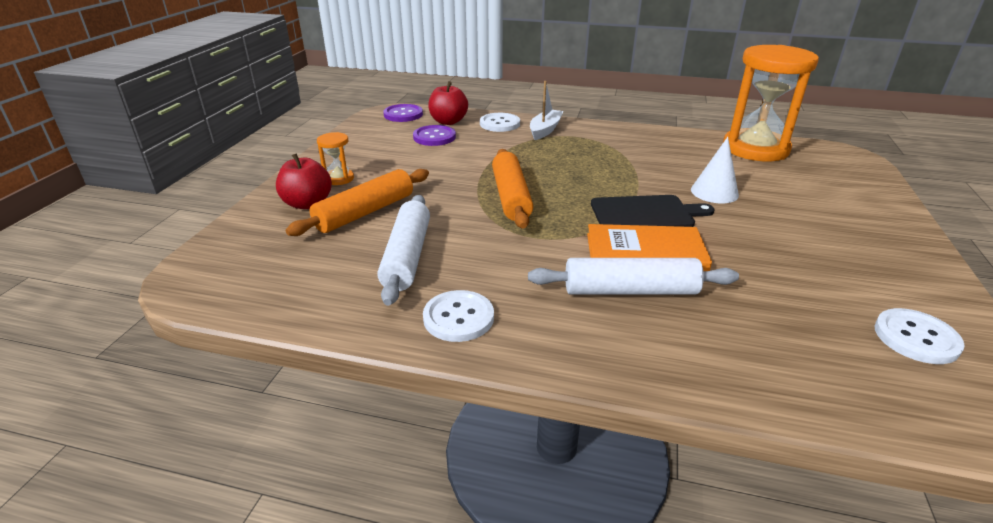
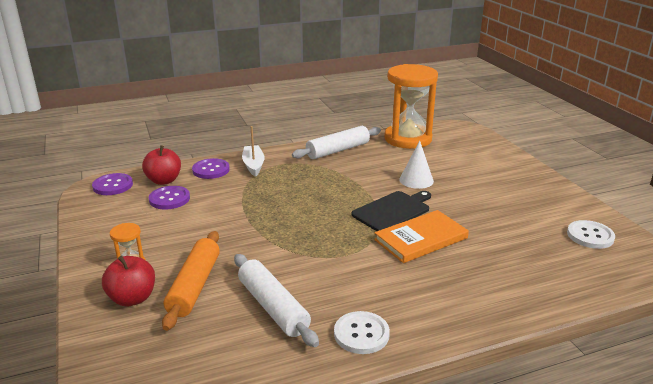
camera: 35 degrees left, 5 degrees down
(499, 124) = (211, 170): white button -> purple button
(511, 197) = (292, 230): orange rolling pin -> none
(630, 290) = (439, 268): white rolling pin -> white rolling pin (338, 150)

